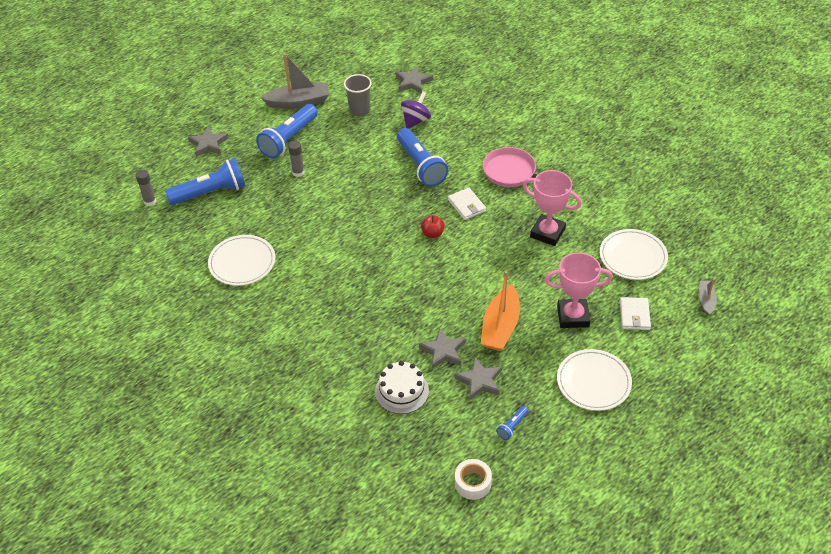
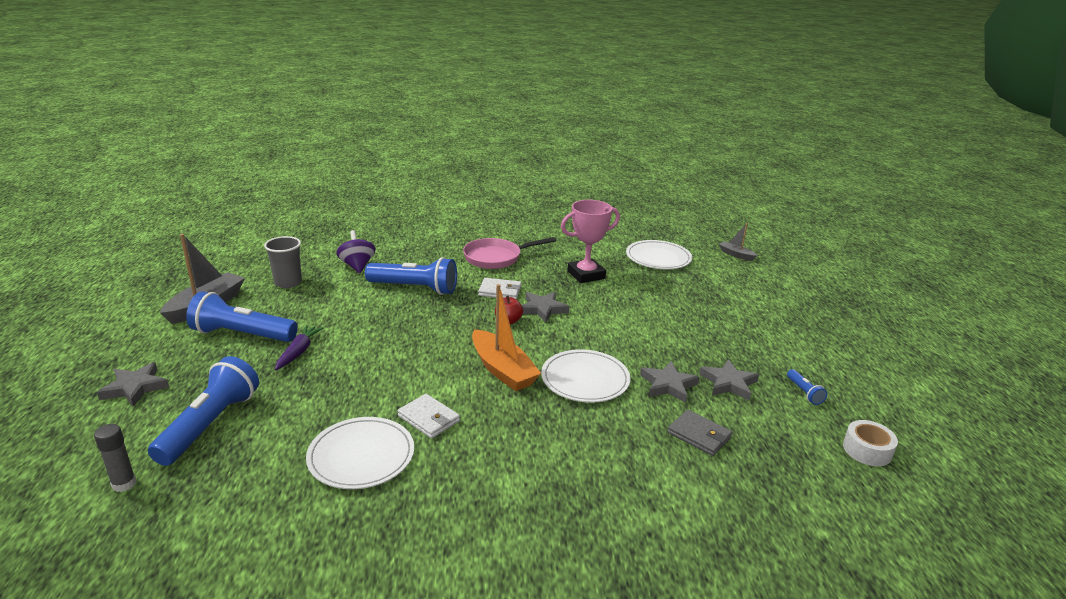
camera: 55 degrees left, 20 degrees down
(289, 139) = (242, 334): blue flashlight -> blue flashlight turned 120 degrees clockwise
(298, 172) = (299, 352): grey glue stick -> purple carrot
(401, 391) = (699, 435): white cake -> grey wallet
(413, 82) = (310, 246): grey star -> grey star (542, 309)
(500, 326) = (669, 342): orange boat -> orange boat (502, 370)
(573, 316) = (695, 306): pink trophy -> none
(593, 382) = (781, 331): white plate -> white plate (585, 379)
(634, 315) = (722, 283): white wallet -> white wallet (428, 419)

